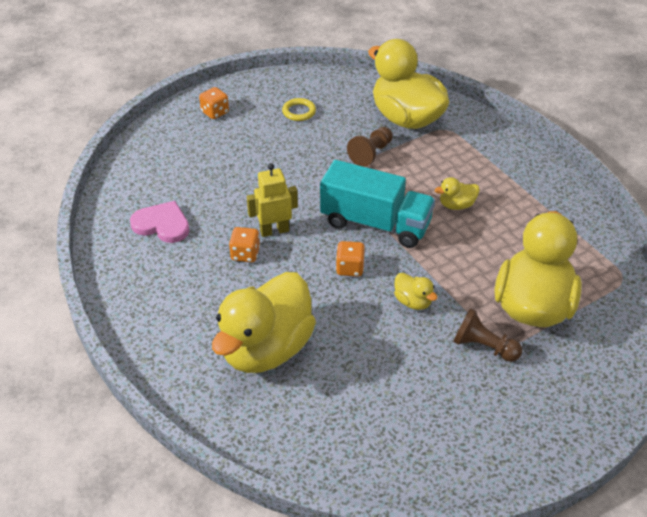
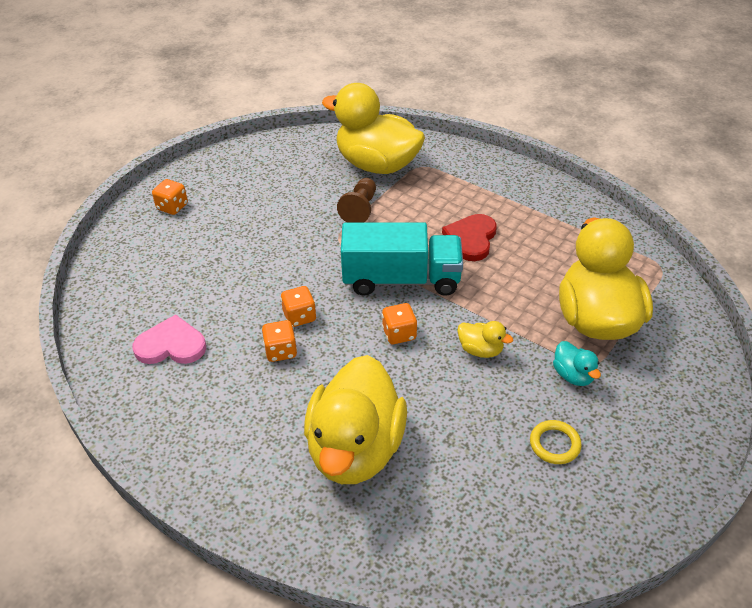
camera: 20 degrees left, 0 degrees up
(274, 230) = (299, 316): yellow robot -> orange dice
(299, 112) = (263, 184): yellow ring -> yellow ring (554, 444)
(456, 205) = (471, 239): yellow duck -> red heart
(483, 347) = (573, 375): brown pawn -> turquoise duck

